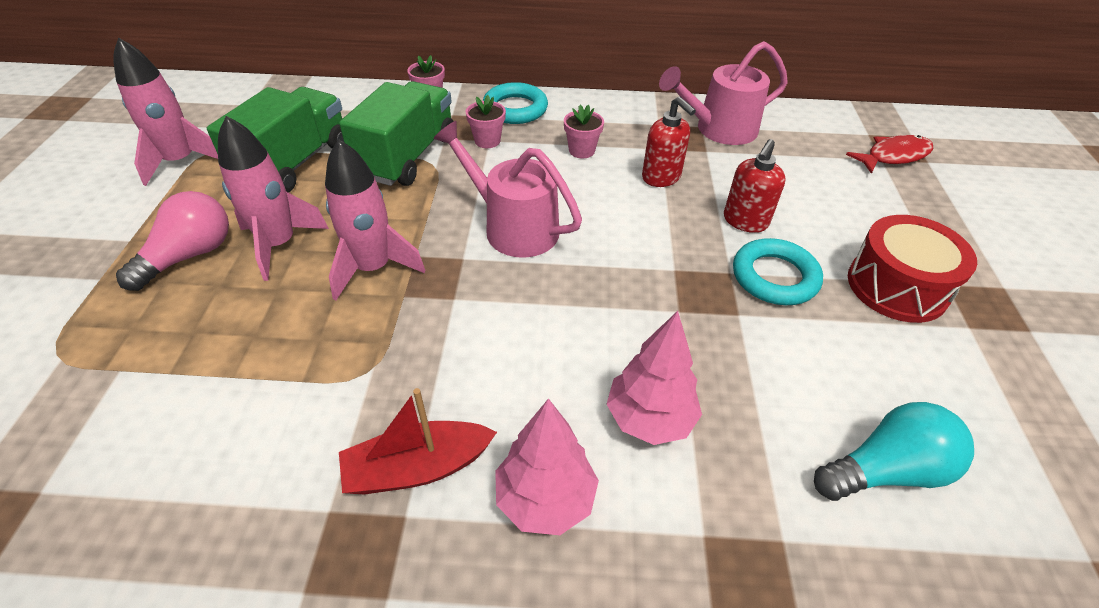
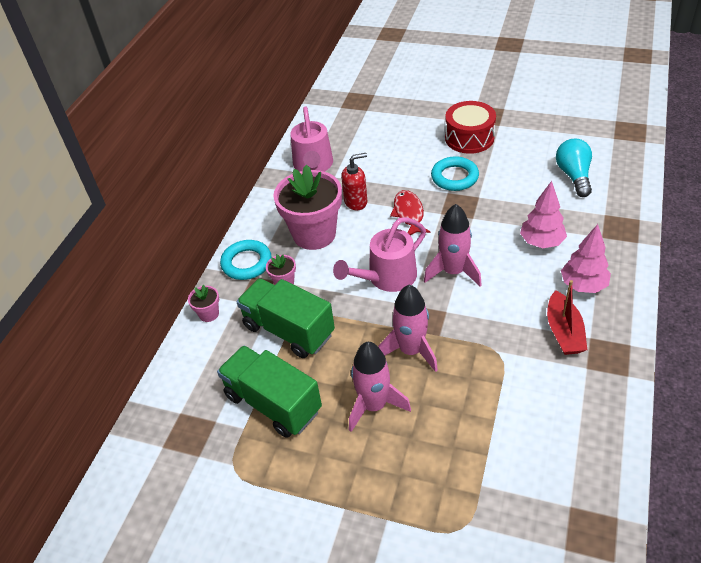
camera: 70 degrees left, 0 degrees up
(181, 161) = (241, 489): pink rocket -> pink rocket (453, 272)
(190, 256) = (374, 461): pink light bulb -> none
(581, 151) = (314, 234): pink flower pot -> pink flower pot, size x2.33
(745, 221) = (407, 177): red soap dispenser -> none
(893, 156) = (365, 105): red fish -> red fish (409, 214)

